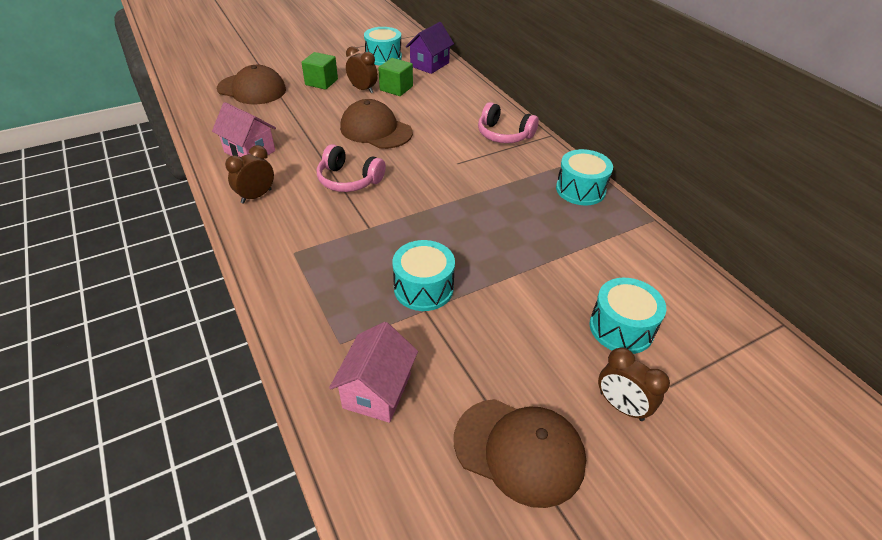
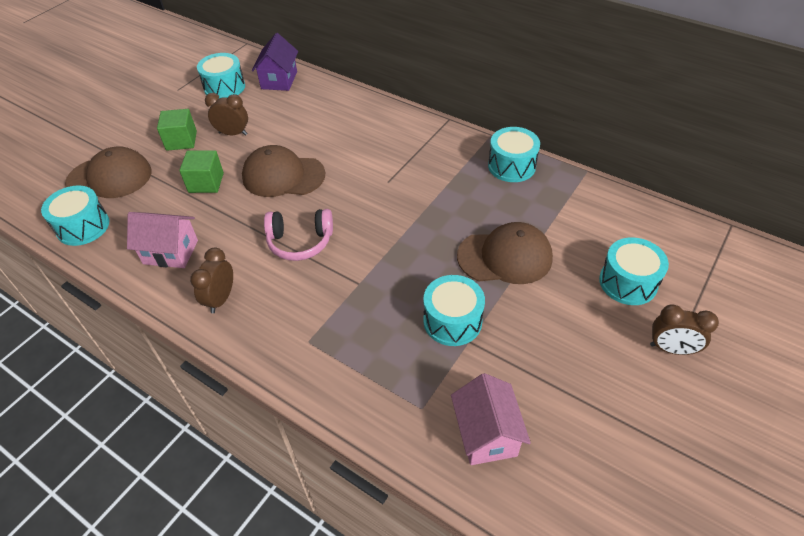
camera: 25 degrees left, 5 degrees up
(207, 114) = (83, 226): none -> turquoise drum
(396, 88) = (266, 120): green cube -> green cube (206, 183)
(504, 134) = (407, 134): pink headphones -> none
(519, 450) = (628, 424): brown cap -> brown cap (505, 257)

